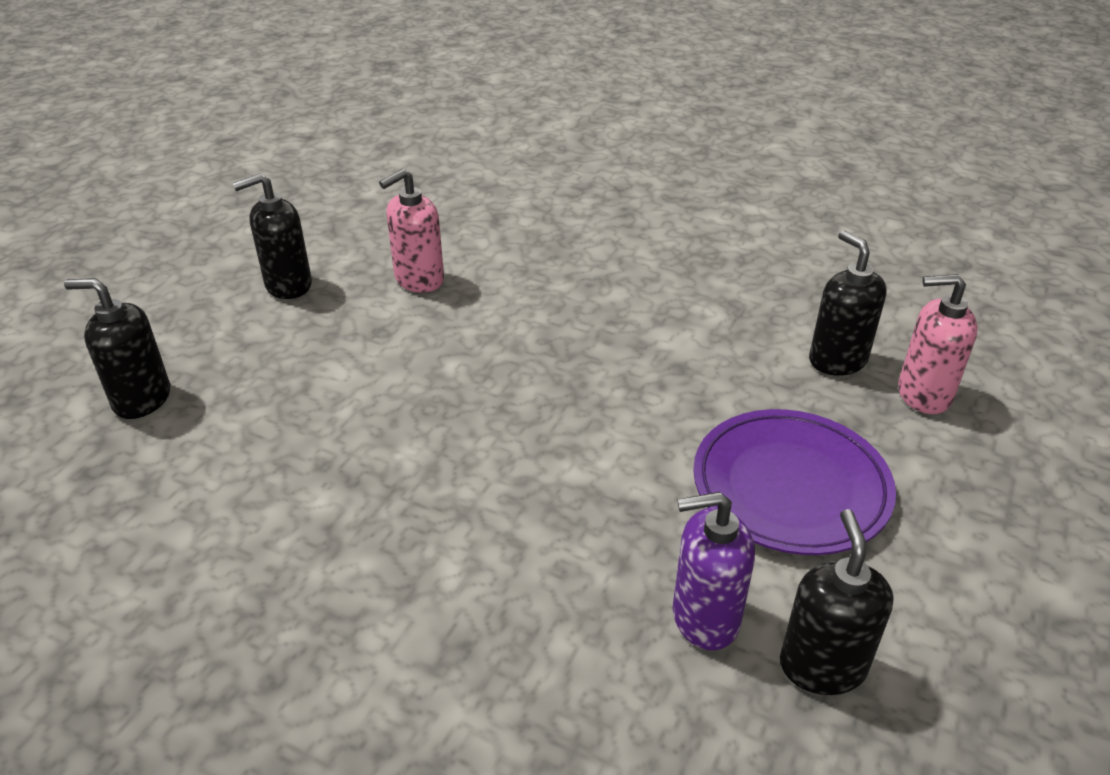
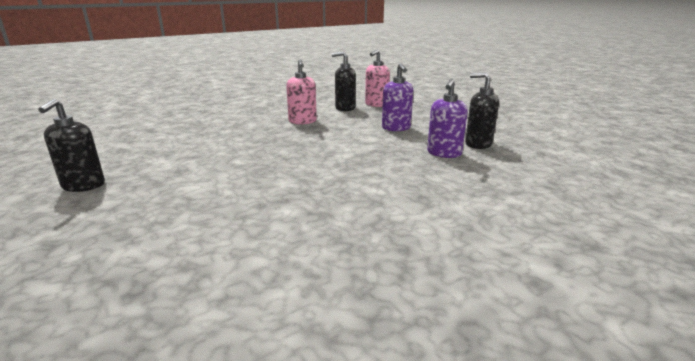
camera: 60 degrees left, 15 degrees down
(141, 399) = (92, 256): black soap dispenser -> none
(419, 279) = (158, 154): pink soap dispenser -> pink soap dispenser (302, 121)
(790, 487) = (396, 128): purple plate -> purple soap dispenser

